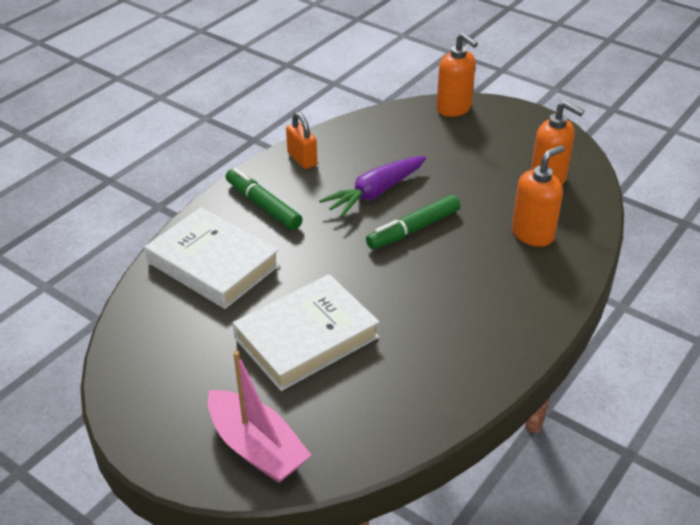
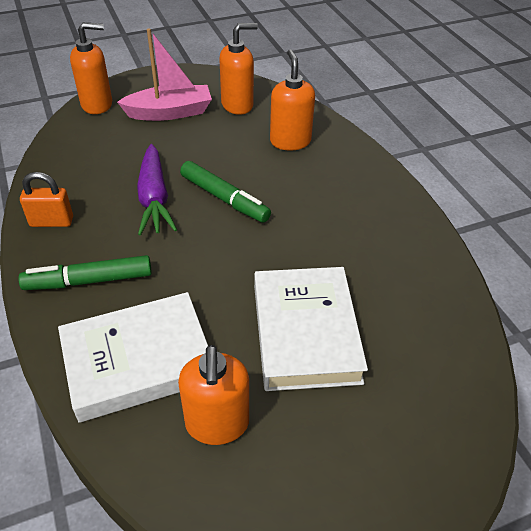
camera: 60 degrees left, 5 degrees up
(190, 326) = (217, 424): none -> orange soap dispenser
(257, 447) = (427, 438): pink boat -> pink boat (170, 112)
(413, 229) = (224, 198): green marker -> green marker turned 45 degrees counterclockwise

